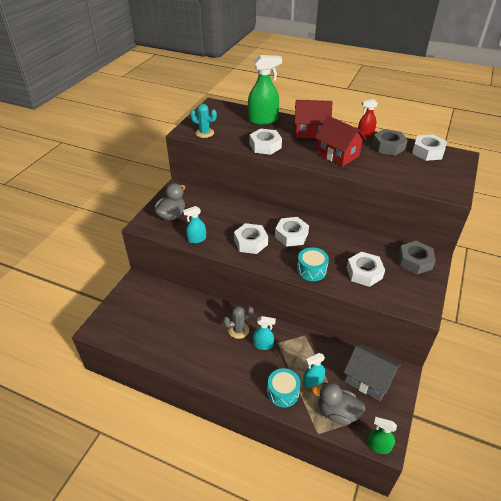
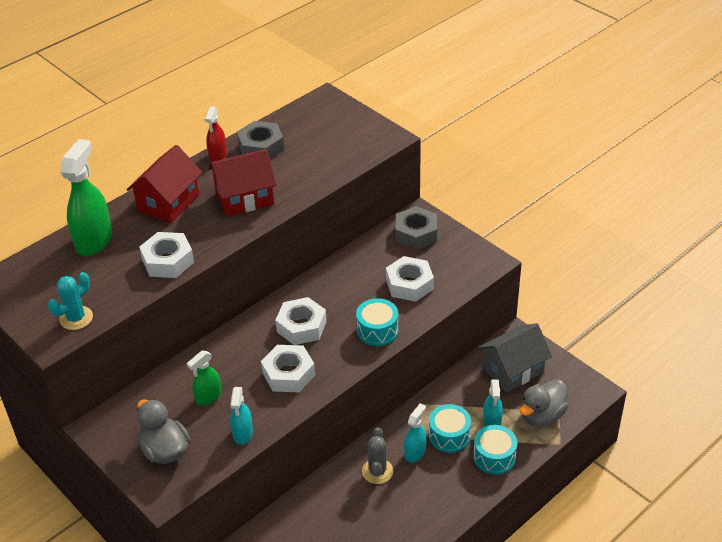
camera: 65 degrees left, 0 degrees up
(287, 359) = (449, 436): none -> turquoise drum
(378, 446) = (594, 397): green spray bottle -> green spray bottle (208, 397)
(427, 152) = (297, 120): white nut -> none

